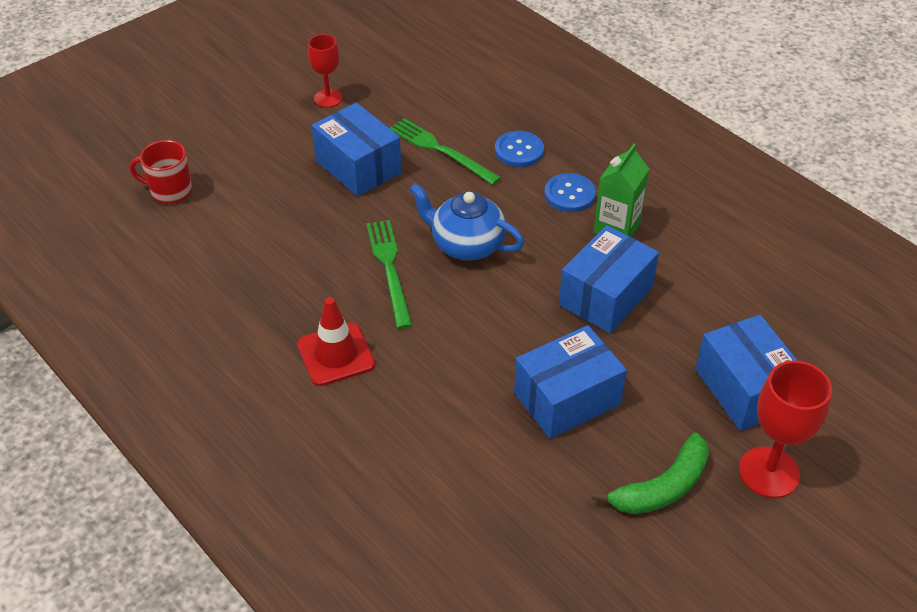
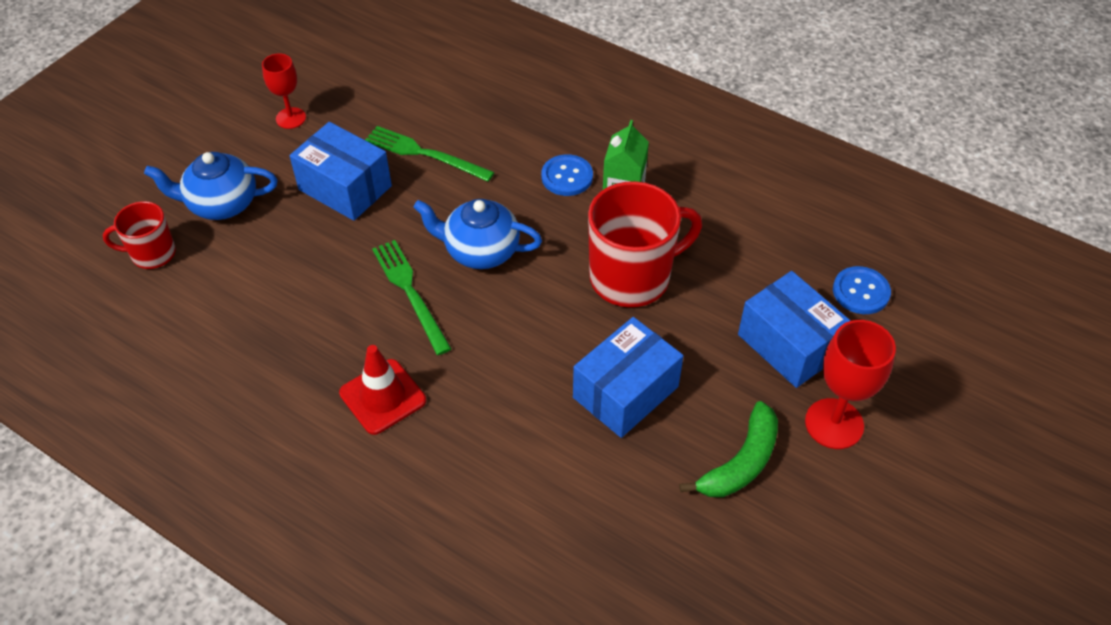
camera: 15 degrees left, 5 degrees up
(243, 161) = (221, 204): none -> blue teapot
(519, 150) = (503, 139): blue button -> blue button (861, 292)
(605, 296) = (632, 277): blue box -> red mug

